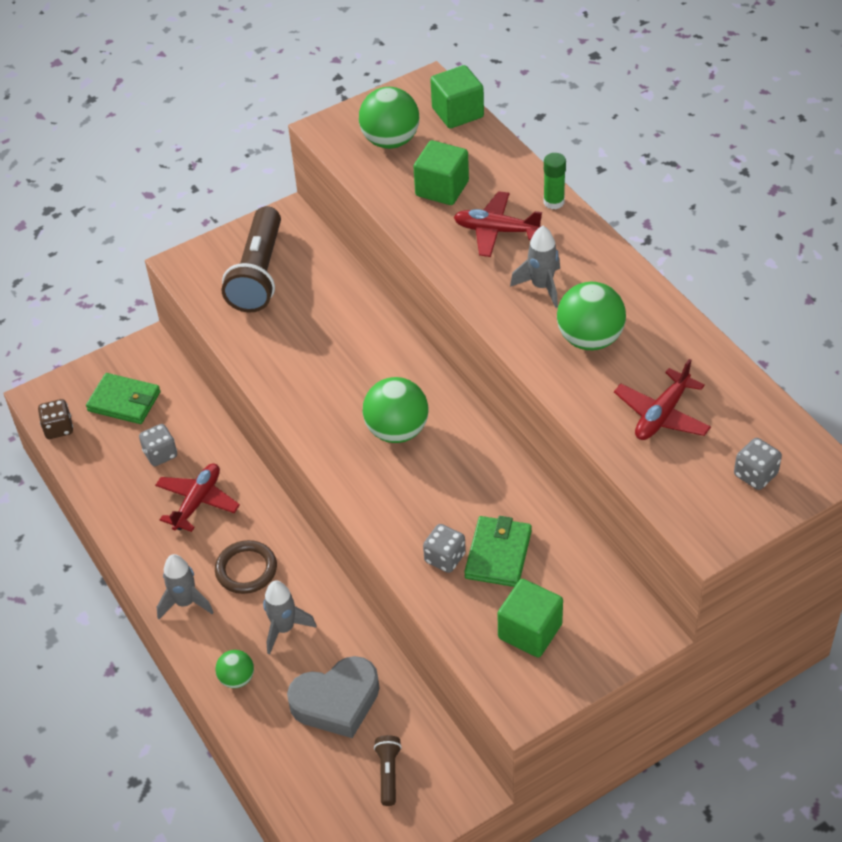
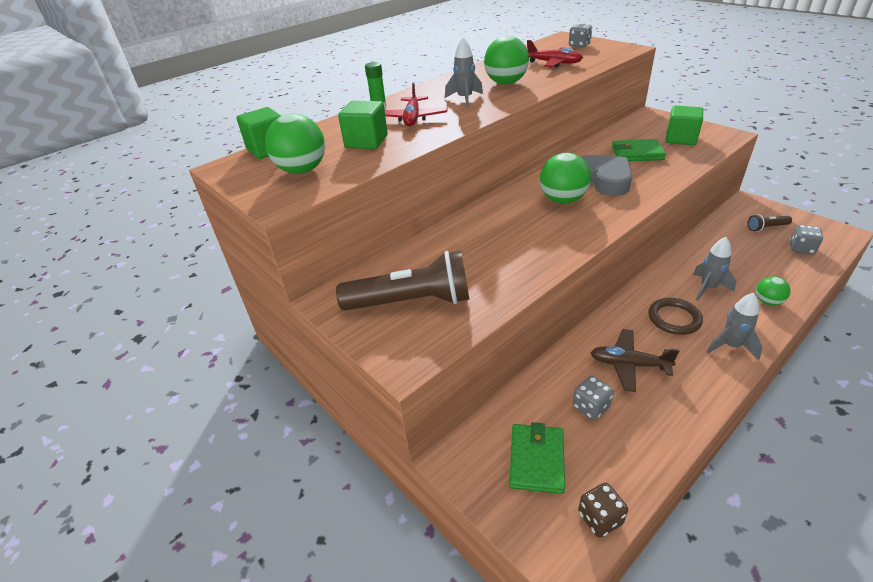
camera: 100 degrees left, 10 degrees down
(198, 502) = (629, 364): red plane -> brown plane
(336, 701) = (740, 255): grey heart -> grey heart (604, 180)
(445, 558) = (655, 168): grey dice -> grey dice (801, 248)

